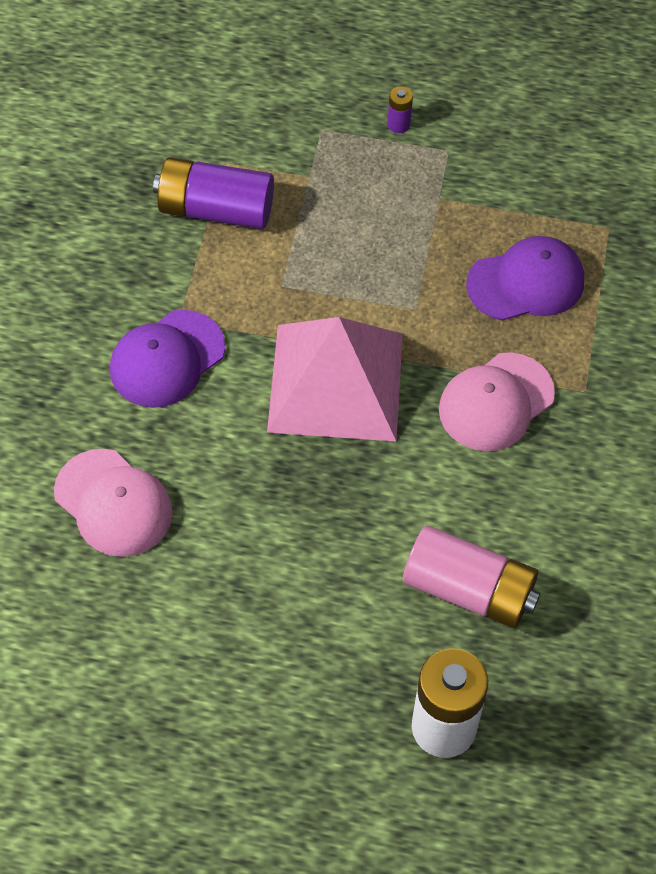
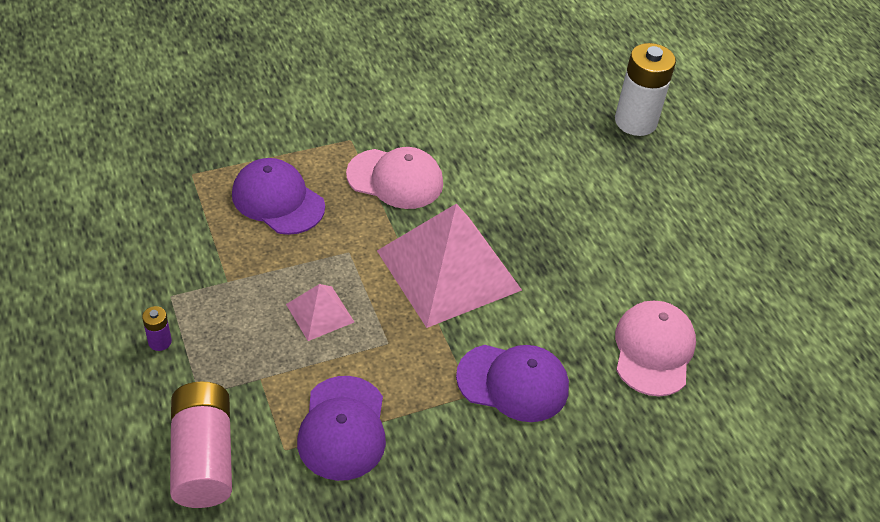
camera: 125 degrees left, 10 degrees down
(215, 209) = (343, 428): purple battery -> purple cap
(353, 250) = (320, 313): none -> pink pyramid
(469, 590) = (543, 142): pink battery -> pink battery (203, 457)

